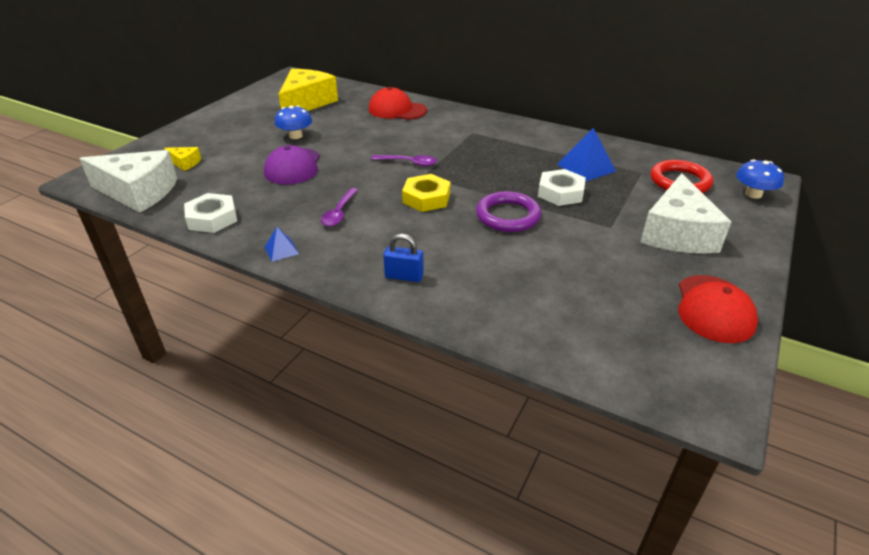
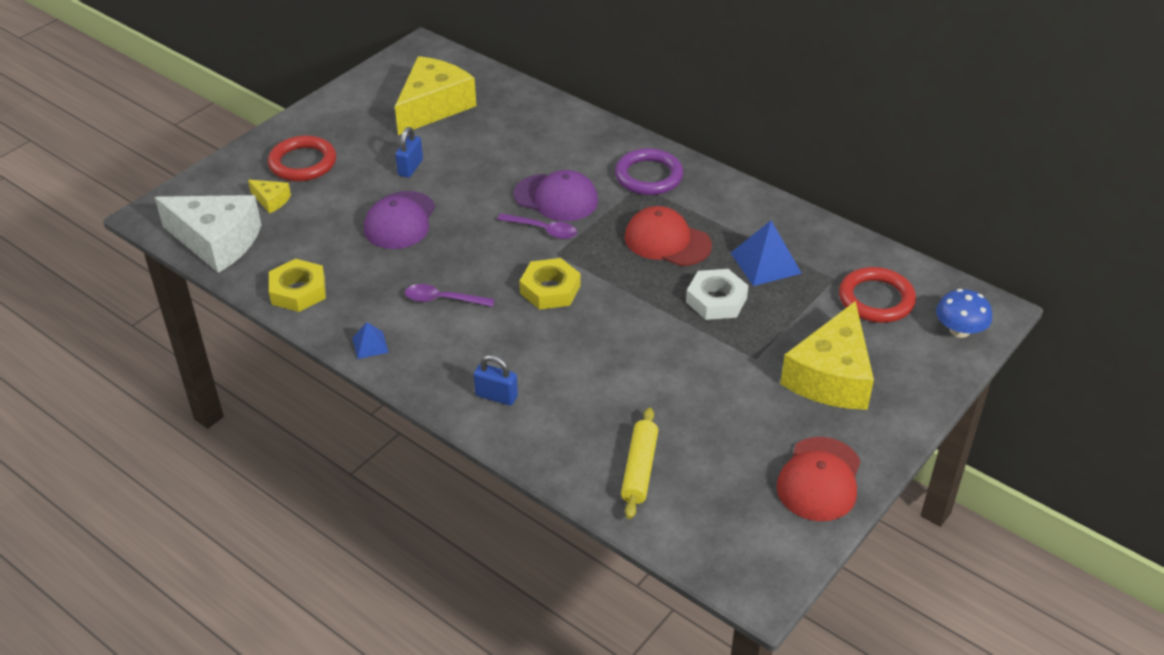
camera: 10 degrees right, 5 degrees up
(209, 139) = (303, 163): none -> red ring
(212, 218) = (298, 291): white nut -> yellow nut
(295, 136) = (410, 167): blue mushroom -> blue padlock
(339, 213) = (443, 300): purple spoon -> purple spoon turned 75 degrees clockwise
(397, 110) = (551, 132): red cap -> red cap (667, 241)
(412, 144) = (556, 198): none -> purple cap
(508, 216) = (639, 327): purple ring -> purple ring (648, 176)
(553, 319) = (639, 469): none -> yellow rolling pin
(677, 232) = (831, 376): white cheese -> yellow cheese

